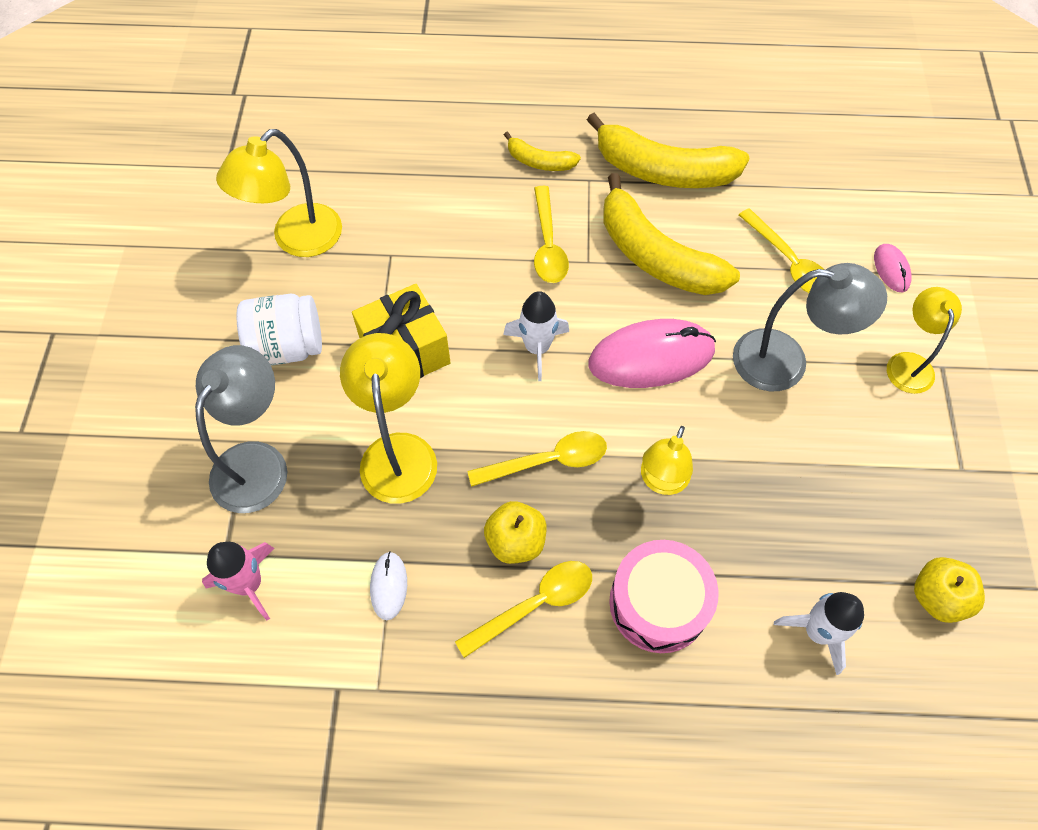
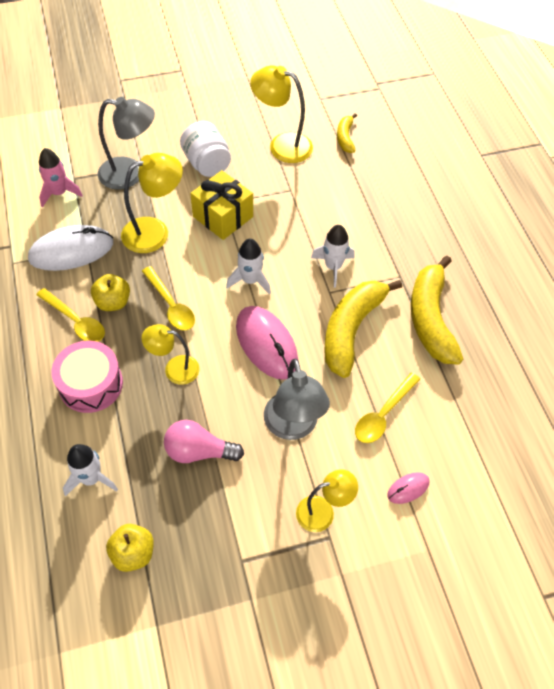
camera: 70 degrees right, 5 degrees down
(389, 586) = (71, 251): white mouse -> white mouse, size x2.13
(539, 161) = (402, 245): yellow banana -> yellow banana (345, 137)
(548, 245) = (333, 267): yellow spoon -> white rocket
(800, 481) = (198, 451): none -> pink light bulb

